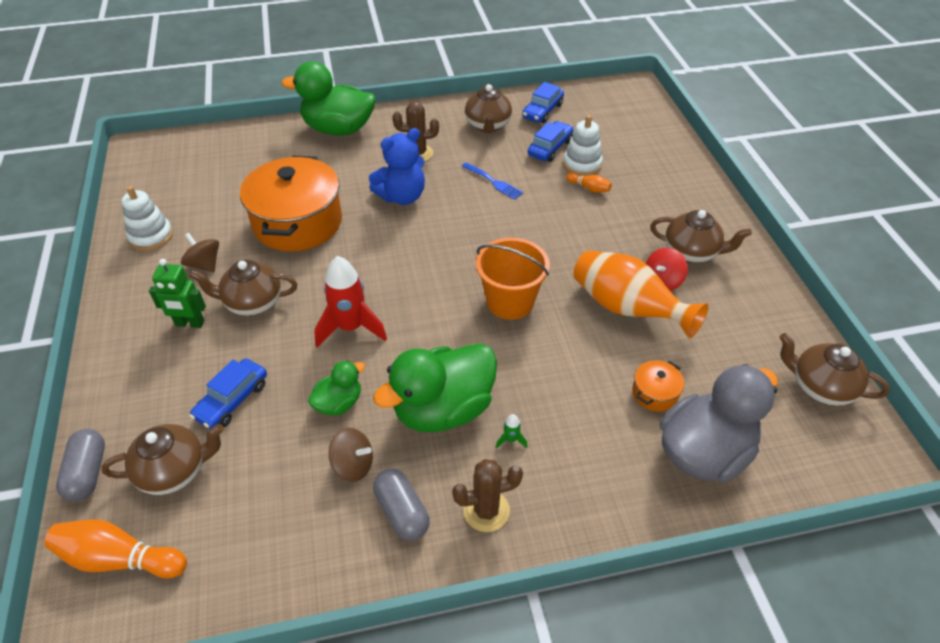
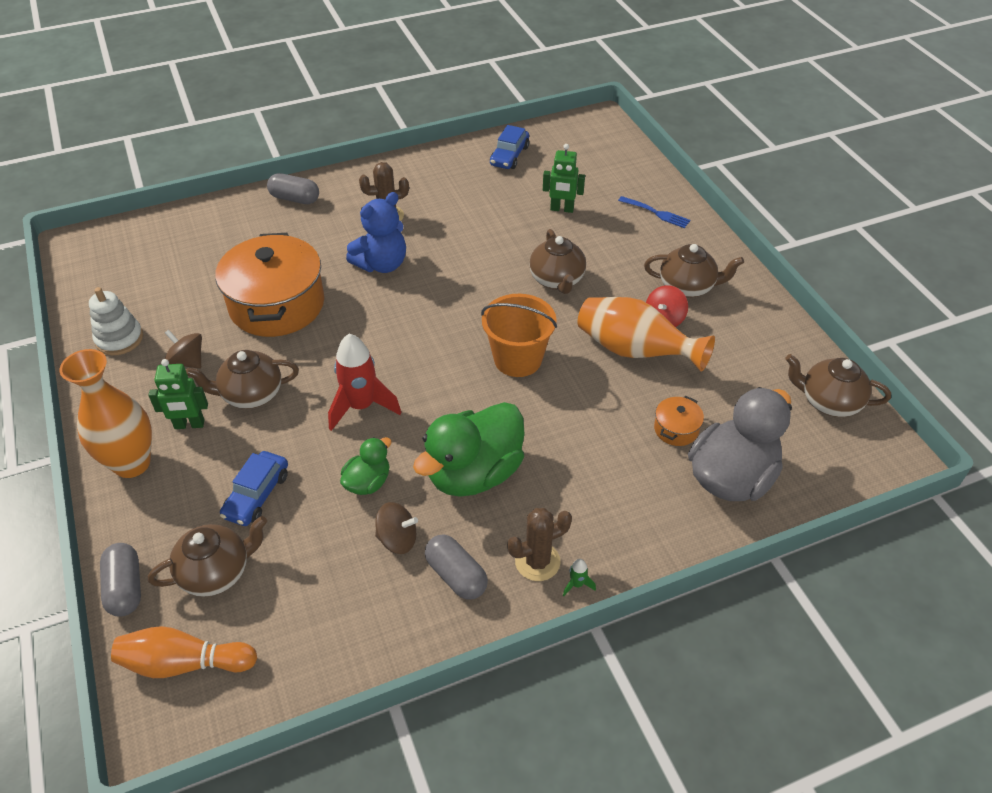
camera: 10 degrees left, 0 degrees up
(128, 353) = (132, 463): none -> orange vase
(338, 129) = (295, 199): green duck -> grey capsule
(488, 126) = (455, 178): brown teapot -> brown teapot (557, 280)
(493, 182) = (474, 237): blue fork -> blue fork (655, 213)
(511, 440) = (547, 492): green rocket -> green rocket (577, 584)
(550, 148) = (525, 195): blue car -> none
(582, 164) = (562, 209): white stacking toy -> green robot
(589, 188) = (574, 233): orange bowling pin -> none

